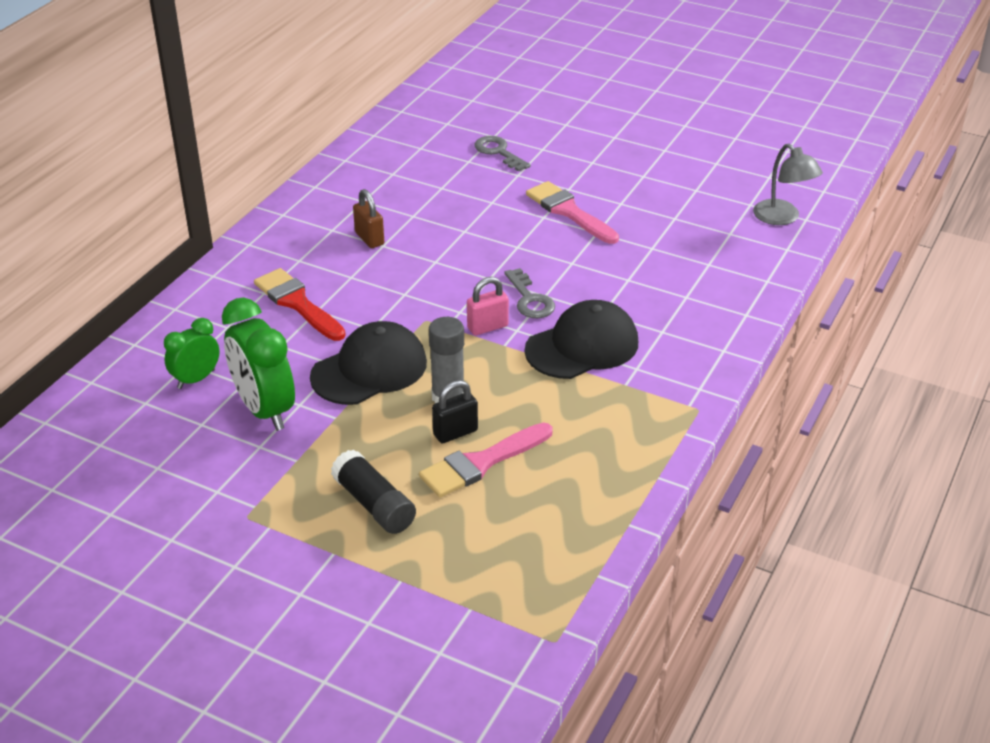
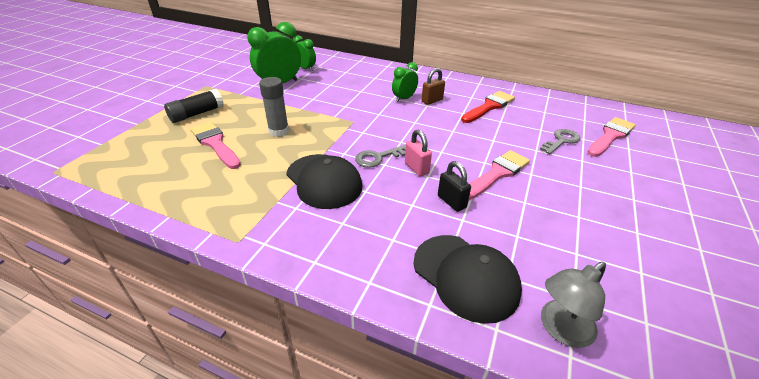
camera: 85 degrees right, 0 degrees up
(297, 303) = (366, 86): red brush -> red brush (489, 106)
(357, 265) = (404, 99): none -> green clock
(369, 370) = (307, 107): black cap -> black cap (465, 276)
(455, 433) = (245, 134): black padlock -> black padlock (451, 202)
(487, 327) = (346, 142): pink padlock -> pink padlock (416, 168)
(490, 116) = (610, 136): none -> pink brush

